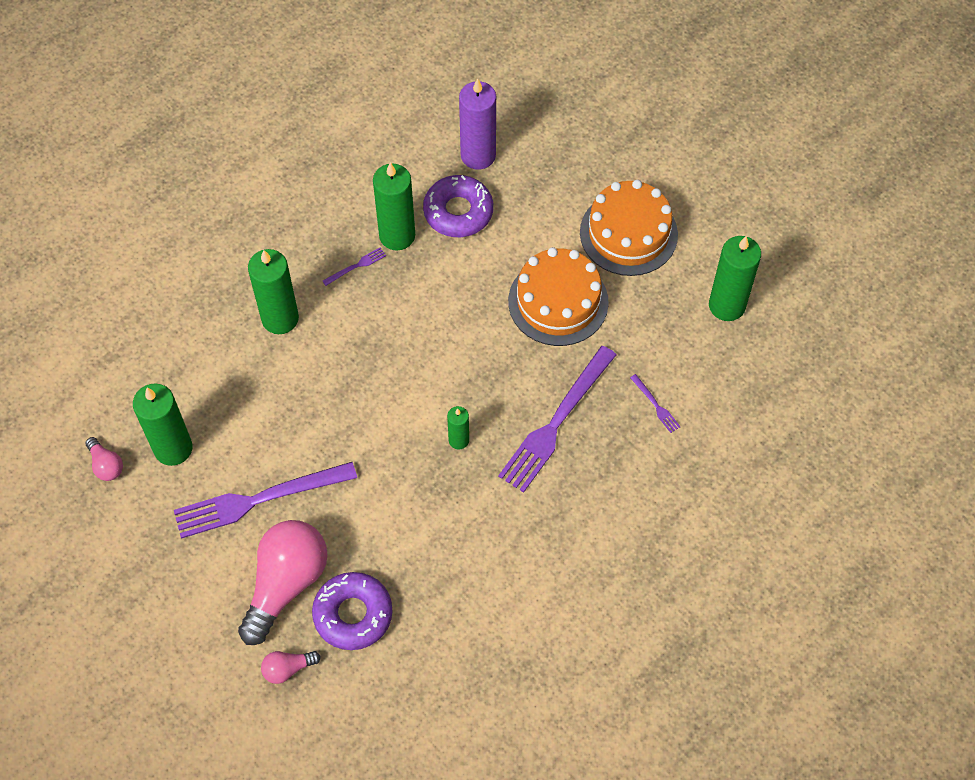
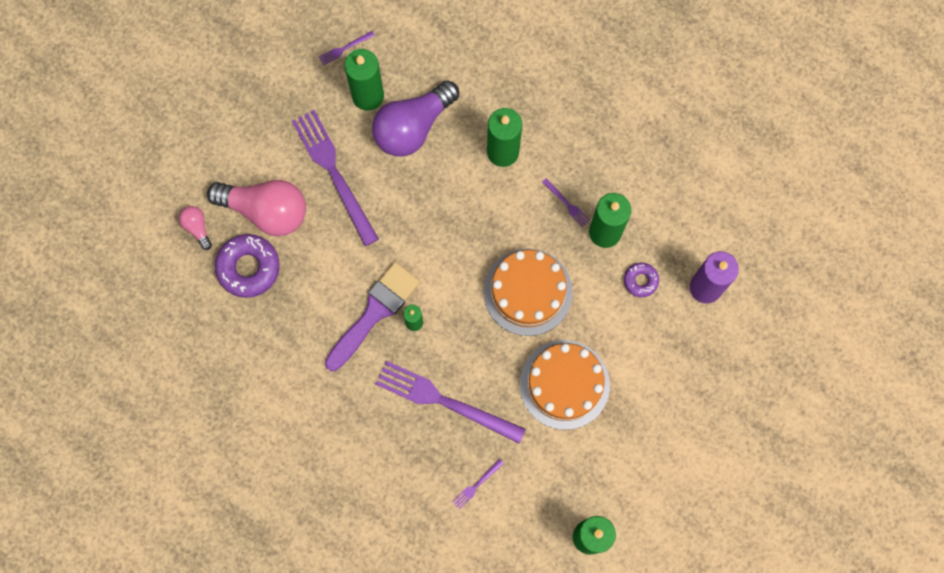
camera: 80 degrees right, 15 degrees up
(106, 465) = (344, 48): pink light bulb -> purple fork
(225, 406) = (412, 127): none -> purple light bulb
(438, 480) = (374, 312): none -> purple brush
(458, 212) = (641, 281): purple donut -> purple donut, size x0.55
(628, 233) = (648, 437): orange cake -> orange cake (528, 292)

